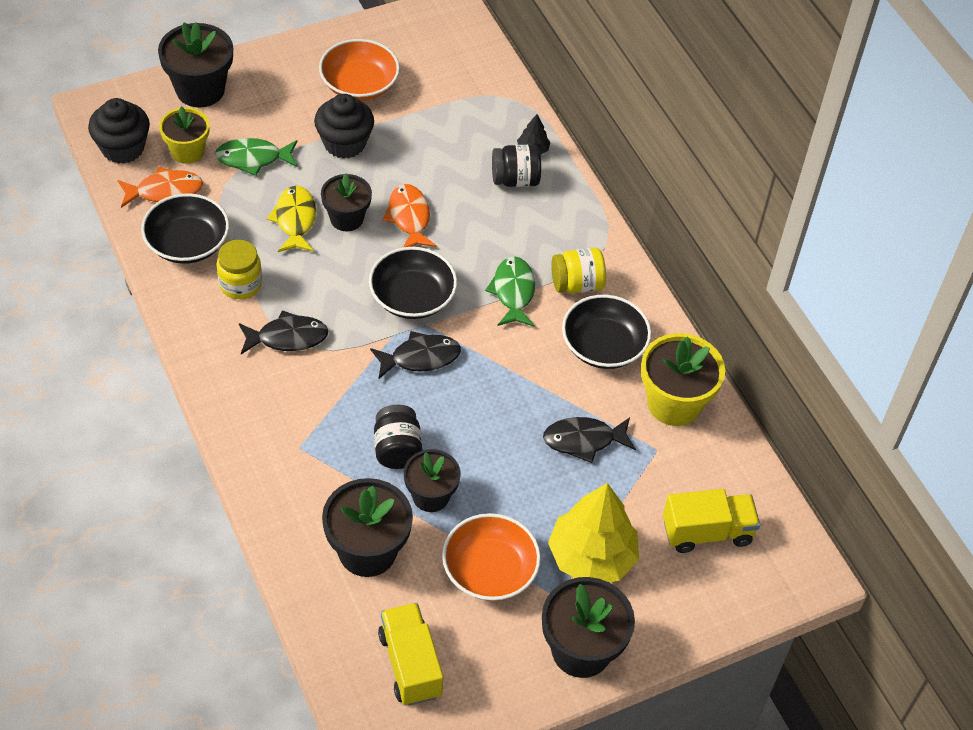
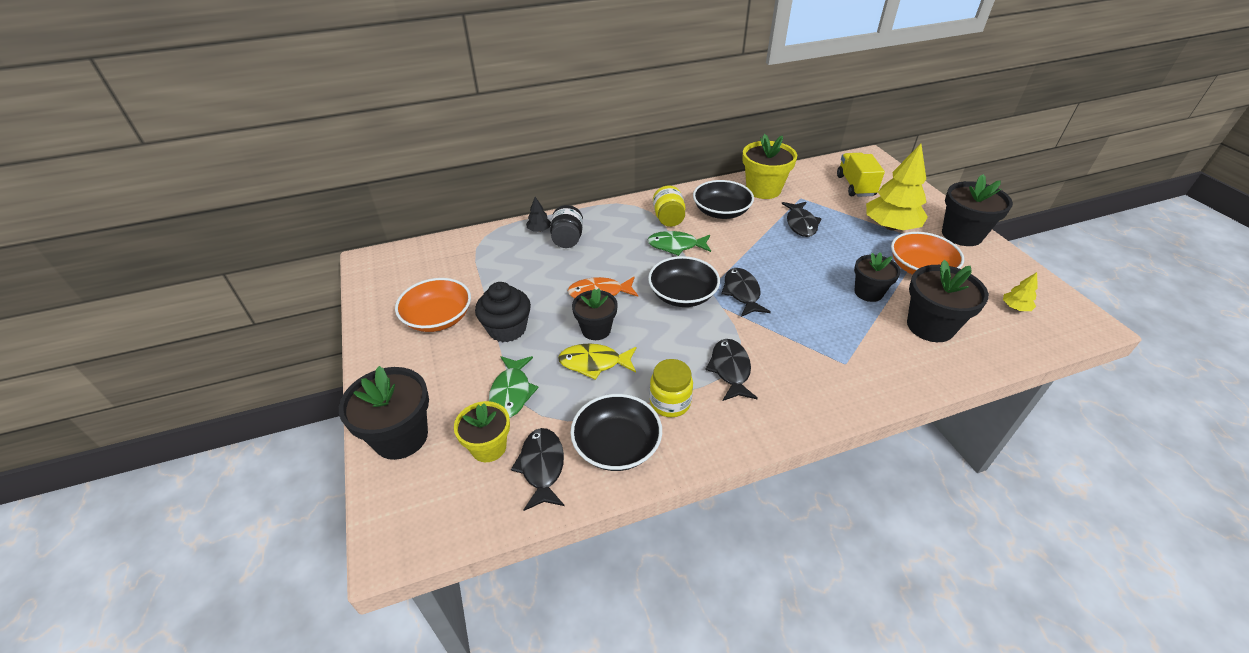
camera: 80 degrees left, 10 degrees down
(122, 148) = (468, 510): black cupcake -> none
(165, 191) = (542, 467): orange fish -> black fish
(397, 449) = (832, 308): black jar -> none
(410, 664) = (1015, 307): yellow truck -> yellow tree

